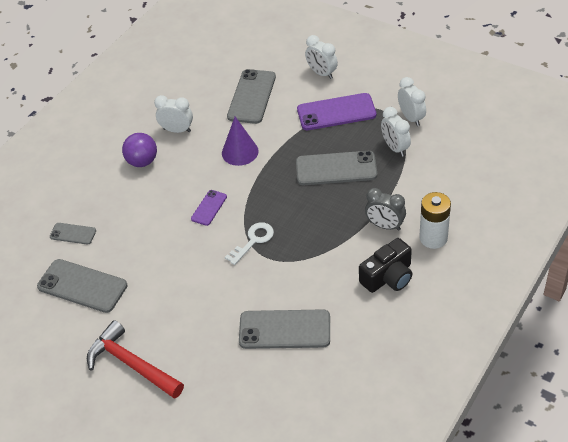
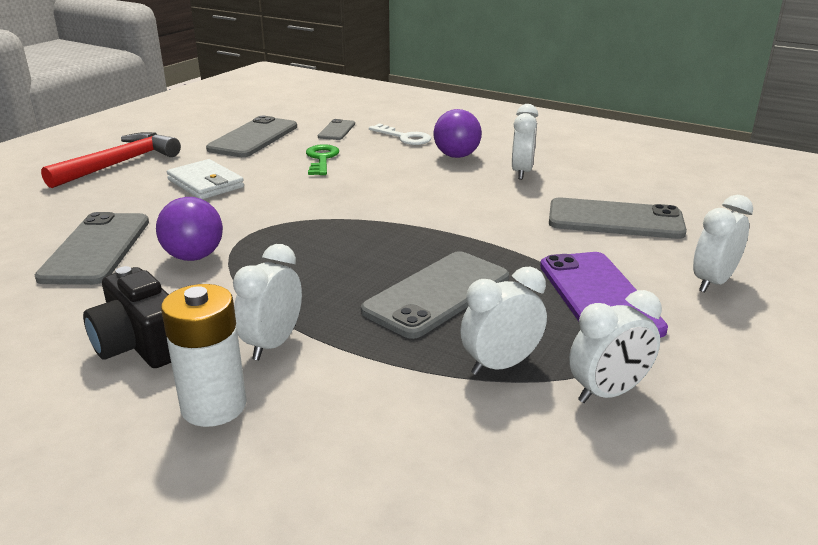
camera: 85 degrees right, 20 degrees down
(138, 236) = (321, 159): none -> green key
(180, 296) = (206, 184): none -> white wallet
(209, 208) = (361, 195): purple phone -> none
(240, 152) = (478, 213): purple cone -> none
(253, 241) = (284, 225): white key -> white key (404, 137)
(295, 277) = (194, 257): none -> purple ball
(336, 168) = (437, 294): grey phone -> grey phone turned 45 degrees clockwise
(385, 226) = (272, 344): grey clock -> white clock

